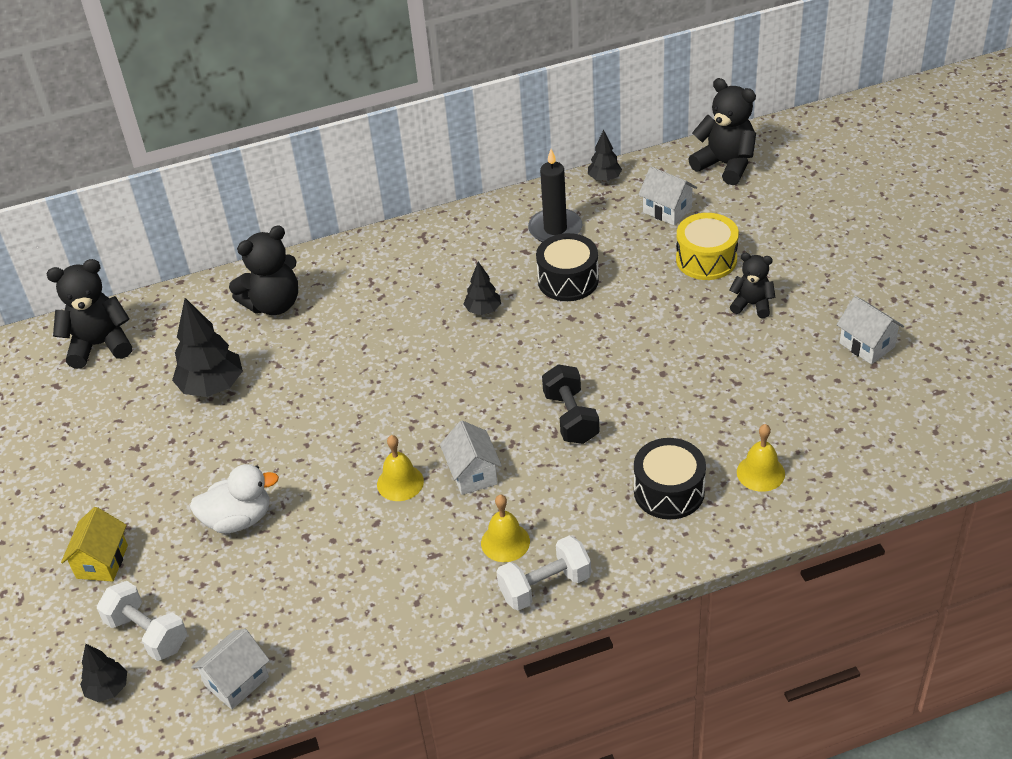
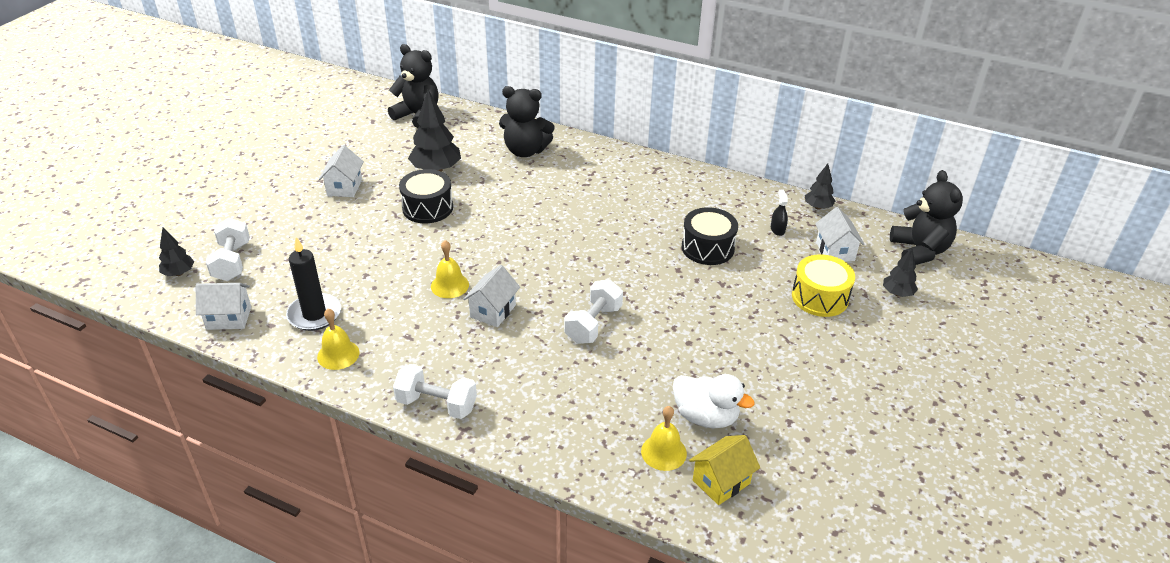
camera: 40 degrees right, 5 degrees down
(102, 561) = (267, 214): yellow house -> yellow house (721, 482)
(238, 519) = (350, 241): white duck -> white duck (705, 417)
(483, 310) = (631, 229): black tree -> black tree (897, 293)
(505, 542) = (453, 362): yellow bell -> yellow bell (338, 354)
(555, 229) = (742, 215): black candle -> black candle (314, 314)
(571, 418) = (593, 324): black dumbbell -> white dumbbell
(600, 222) = (777, 229): none -> black spray bottle
(669, 491) = (588, 413): black drum -> black drum (427, 208)
(752, 304) = (812, 346): black teddy bear -> none
(867, 345) = (864, 434): white house -> white house (344, 187)

